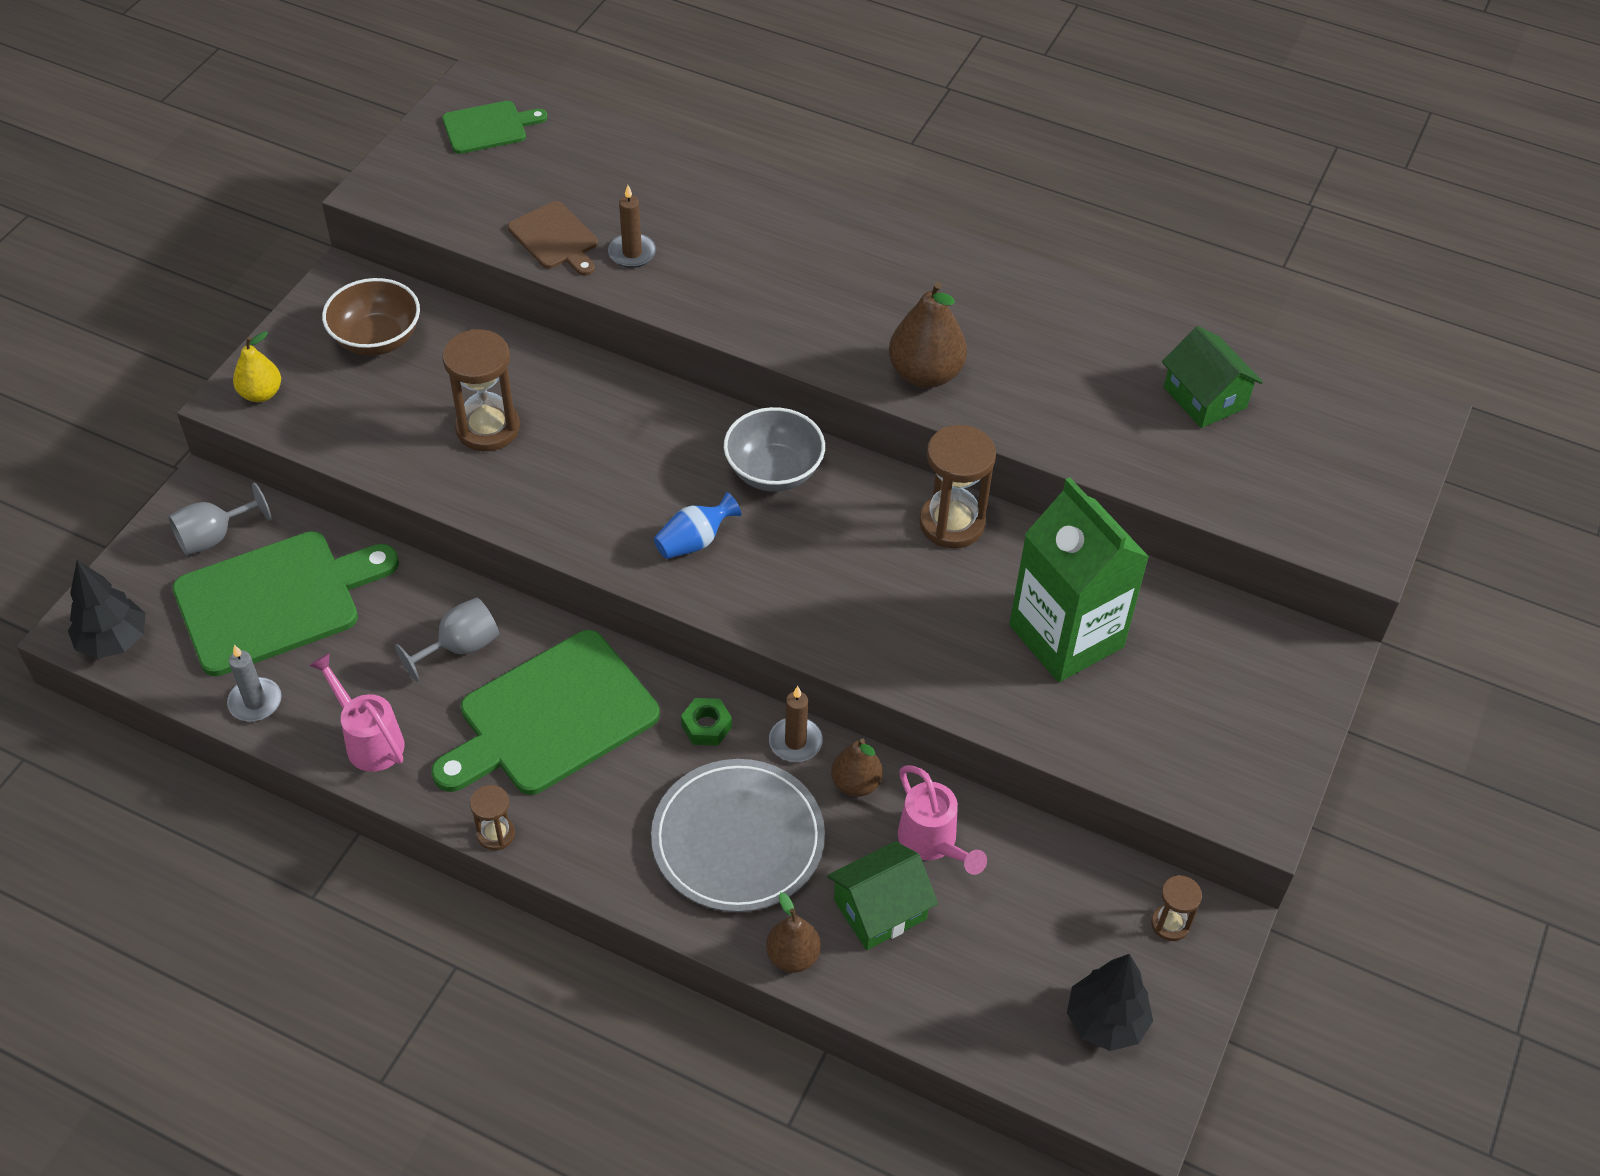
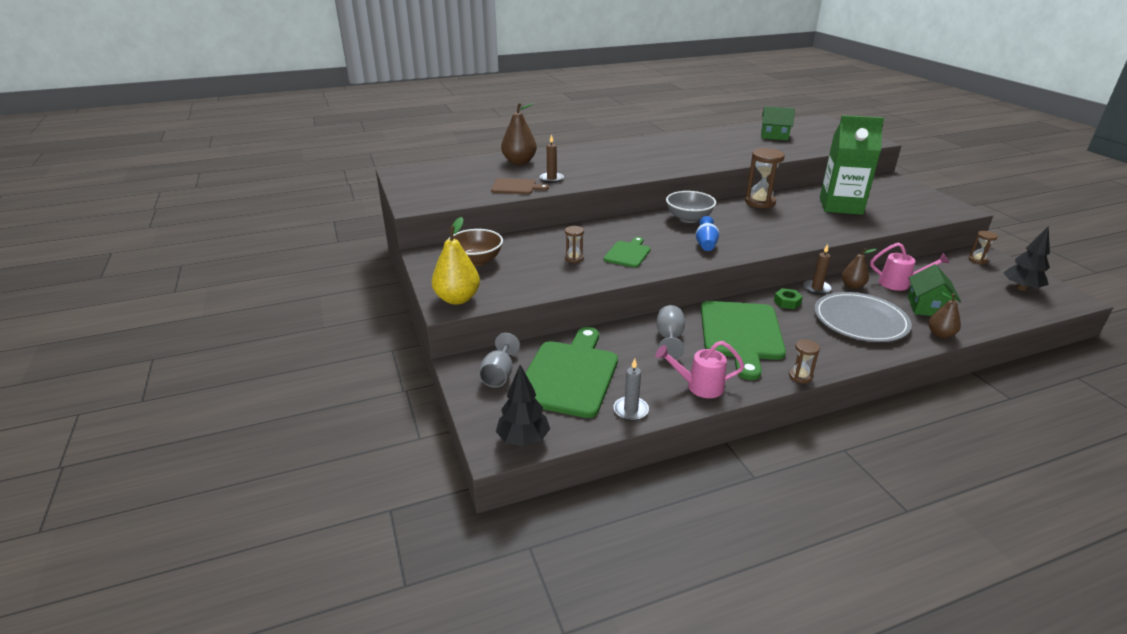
camera: 45 degrees left, 20 degrees down
(261, 393) = (457, 299): yellow pear -> yellow pear, size x1.62
(488, 428) = (574, 258): brown hourglass -> brown hourglass, size x0.53
(489, 127) = (427, 176): green cutting board -> green cutting board (628, 253)
(925, 374) = (701, 161): brown pear -> brown pear (519, 162)

